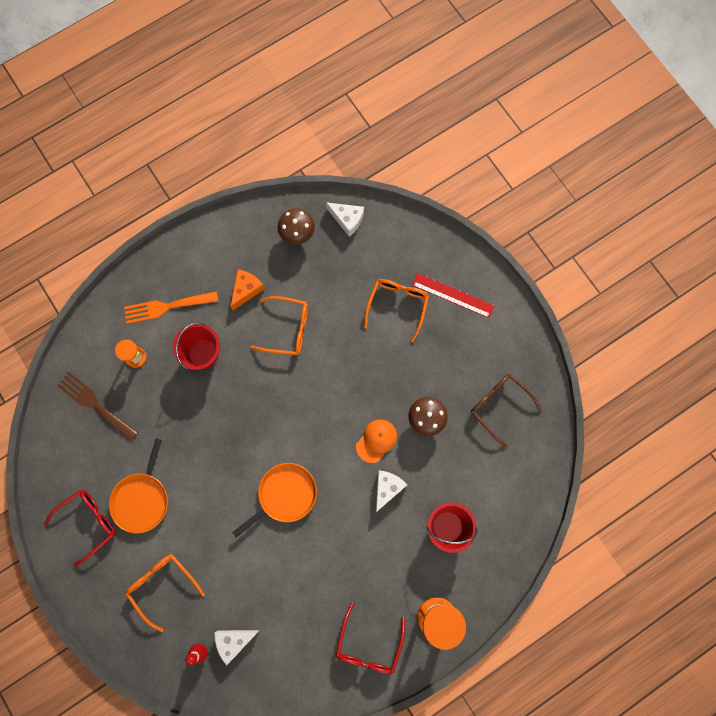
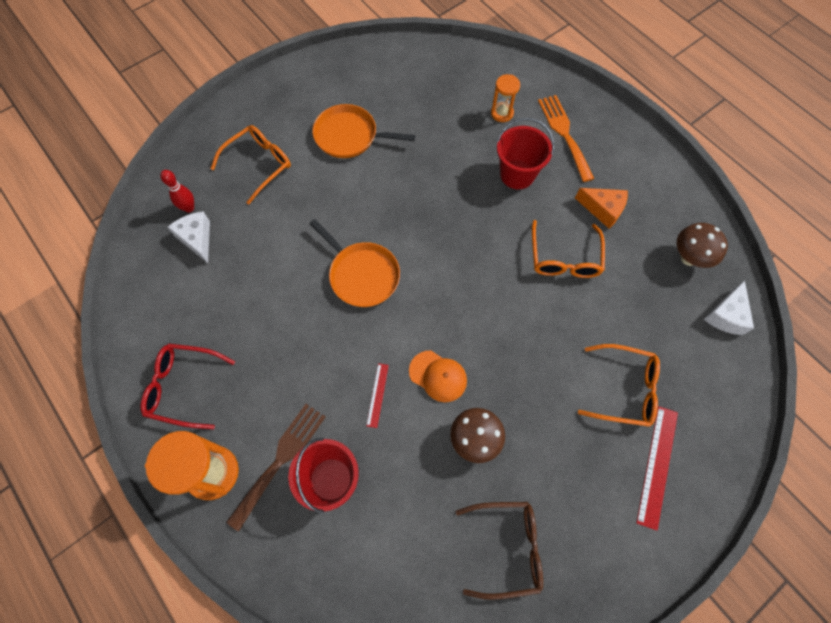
camera: 85 degrees right, 10 degrees down
(88, 523) = (323, 93): red glasses -> none
(94, 404) = (446, 84): brown fork -> brown fork (280, 459)
(387, 488) = (377, 395): white cheese -> red ruler
(499, 406) = (507, 547): brown glasses -> brown glasses turned 45 degrees clockwise

